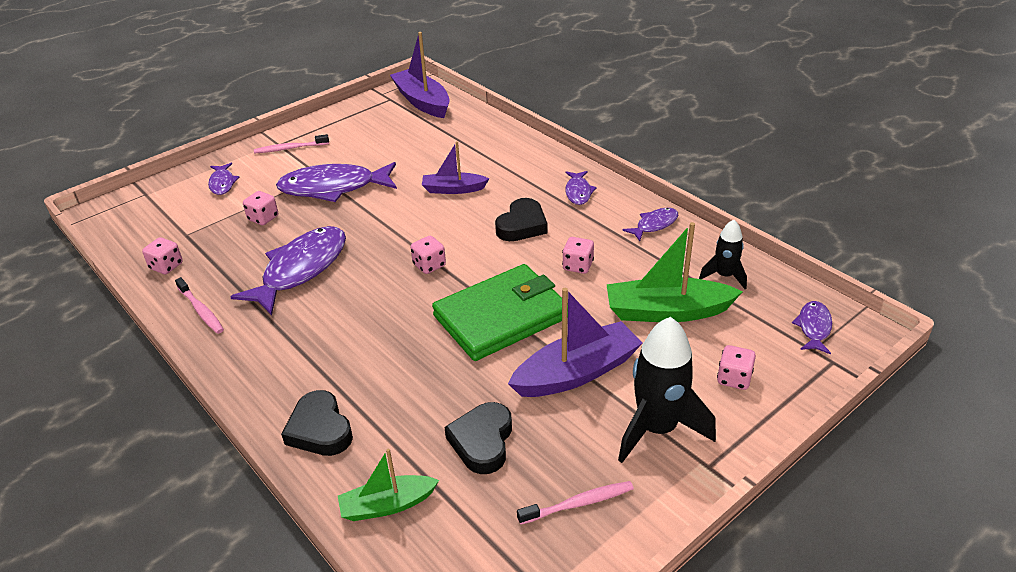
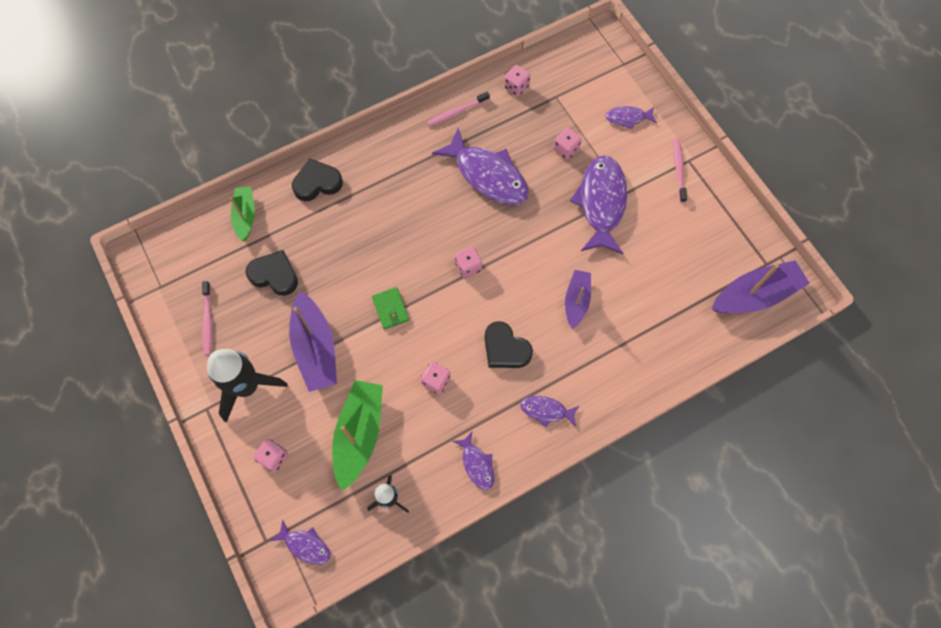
camera: 100 degrees right, 30 degrees up
(501, 316) = (390, 309): green wallet -> green wallet, size x0.43

